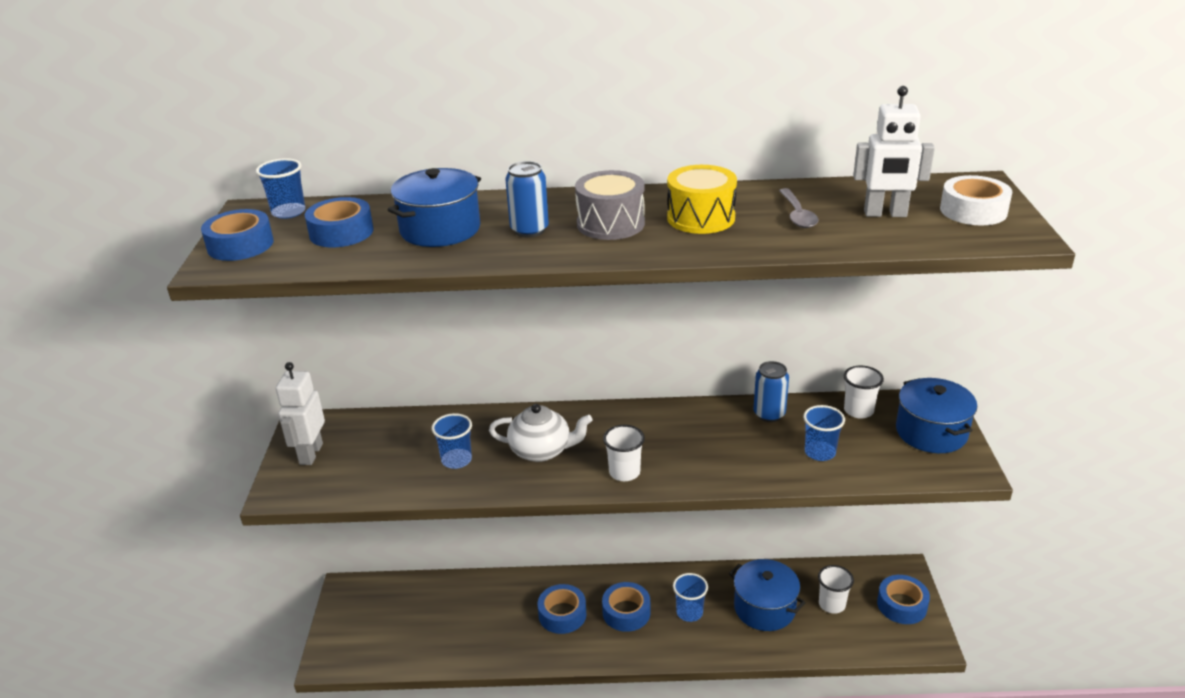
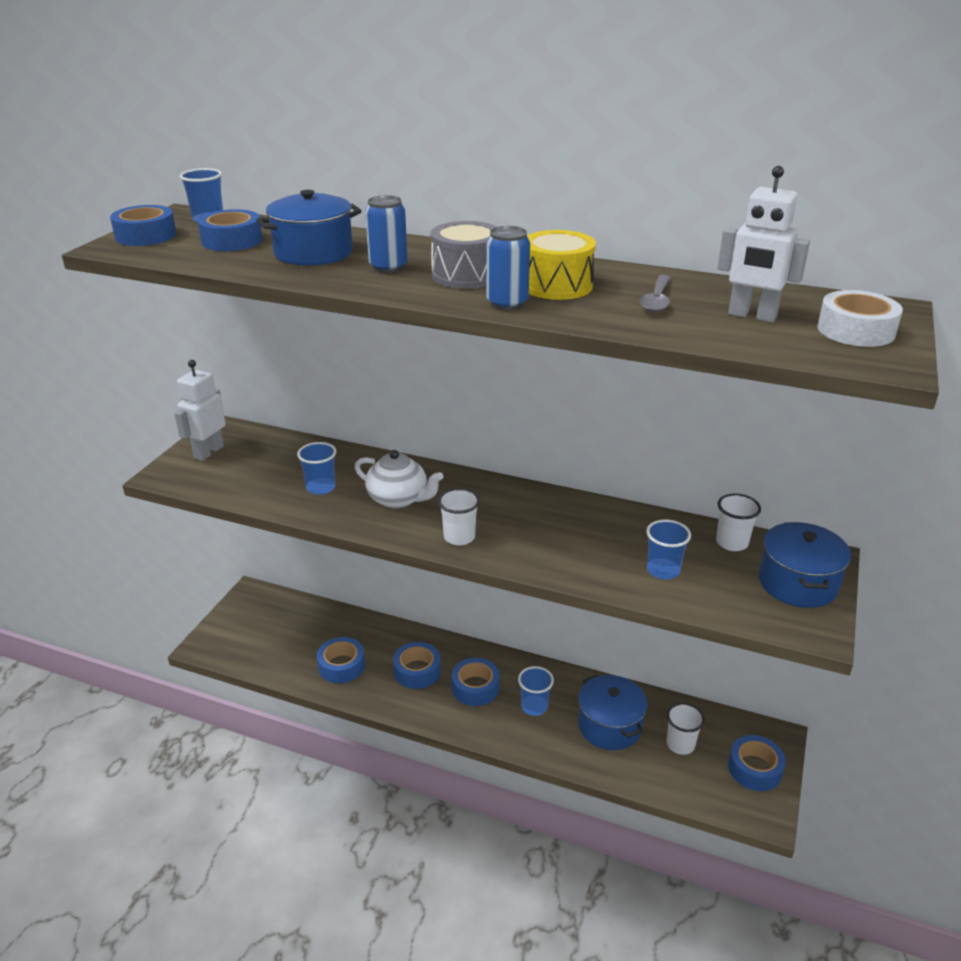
camera: 20 degrees right, 0 degrees up
(485, 633) = (341, 666): none -> blue tape
(769, 414) = (636, 522): blue can -> blue can (507, 303)

